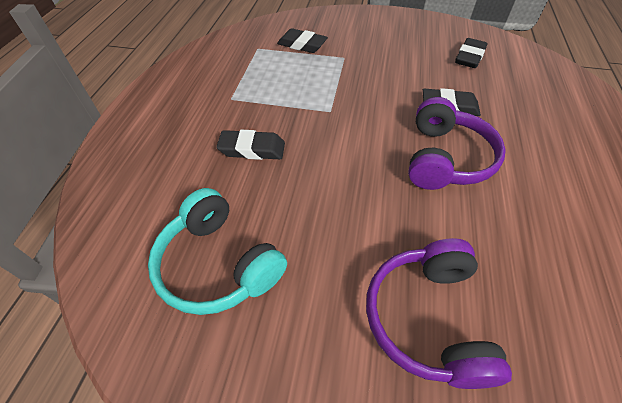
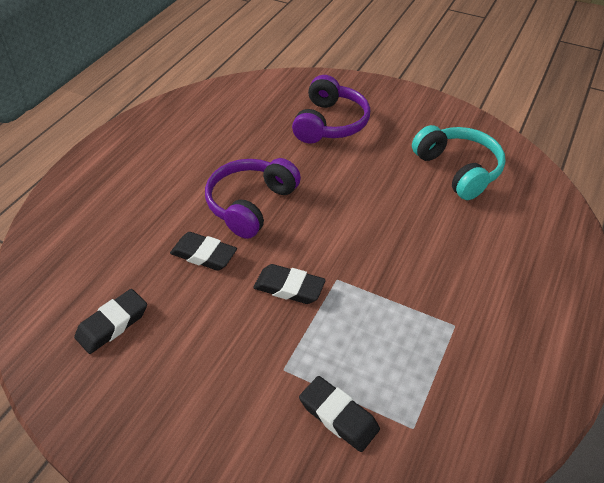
camera: 165 degrees left, 5 degrees down
(252, 149) = (430, 251): black eraser -> black eraser (289, 288)

